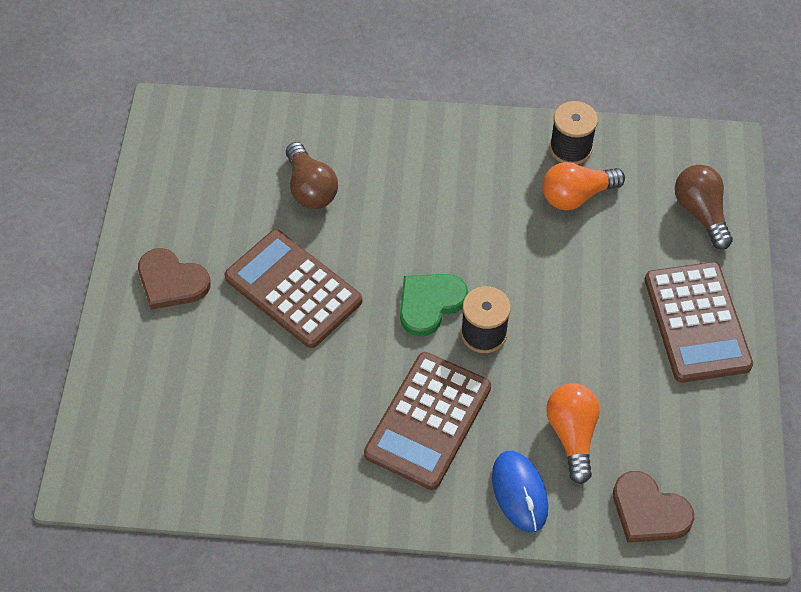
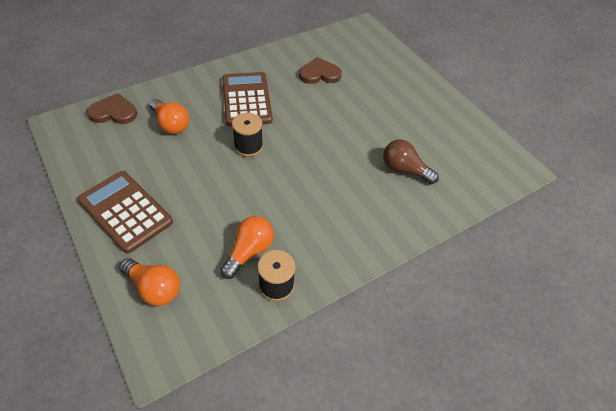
camera: 140 degrees right, 5 degrees down
(171, 281) = (415, 97): brown heart -> brown heart (319, 74)
(293, 289) = (360, 120): brown calculator -> none
(430, 303) = (288, 146): green heart -> none
(519, 492) = (183, 93): blue mouse -> none
(700, 213) = (154, 288): brown light bulb -> orange light bulb

